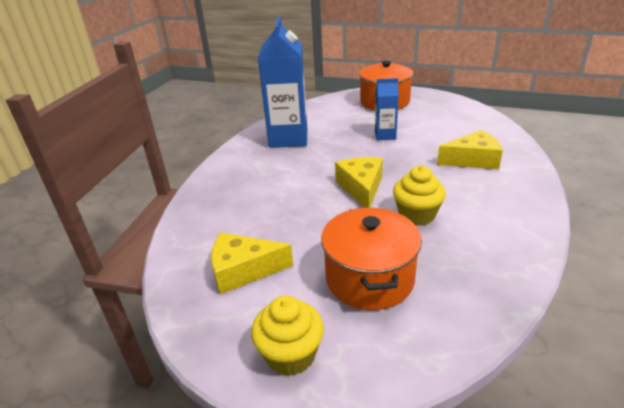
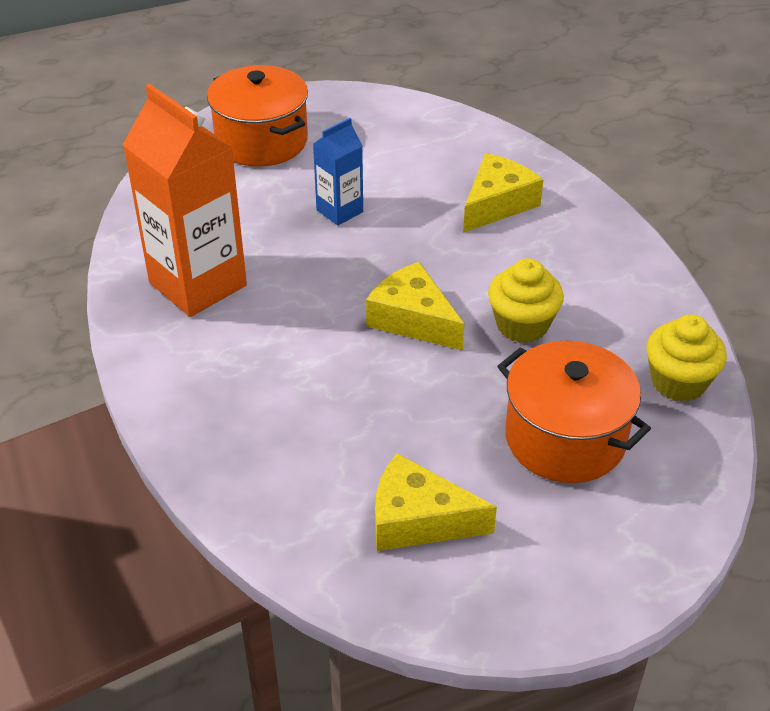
camera: 45 degrees left, 10 degrees up
(243, 270) = (418, 519): yellow cheese -> yellow cheese turned 60 degrees clockwise
(288, 138) = (198, 284): blue carton -> orange carton
(290, 355) = (590, 571): yellow cupcake -> yellow cupcake (678, 382)

